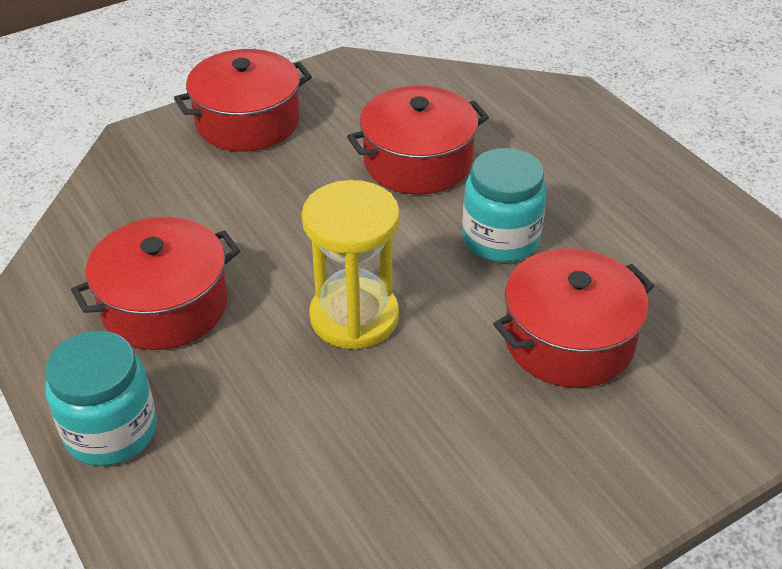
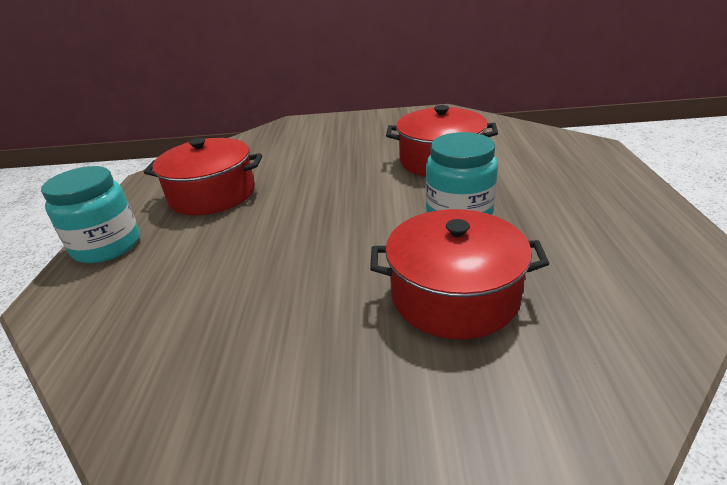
camera: 35 degrees right, 10 degrees down
(247, 121) = (356, 125): red pot -> none
(354, 317) = (308, 230): yellow hourglass -> none

